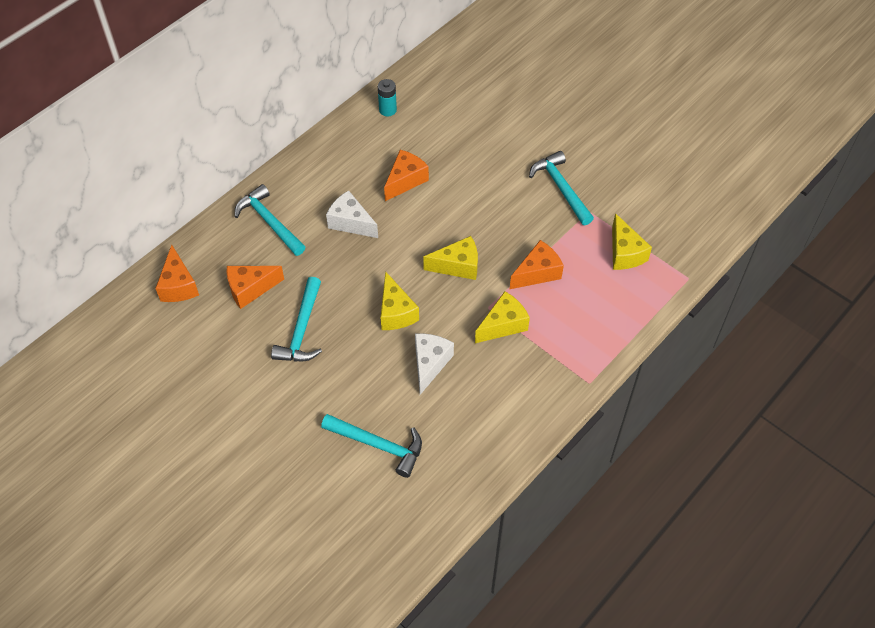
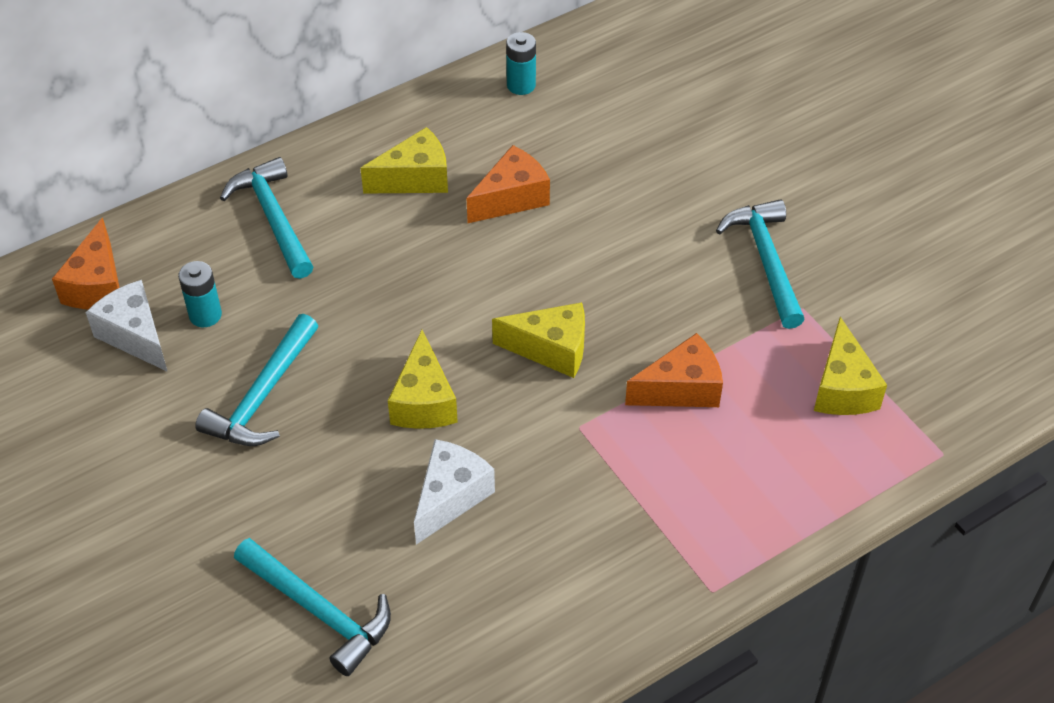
camera: 15 degrees right, 5 degrees down
(250, 289) = (205, 315): orange cheese -> turquoise battery
(350, 223) = (401, 245): white cheese -> white cheese (135, 336)
(503, 325) = (595, 461): yellow cheese -> yellow cheese (415, 178)

